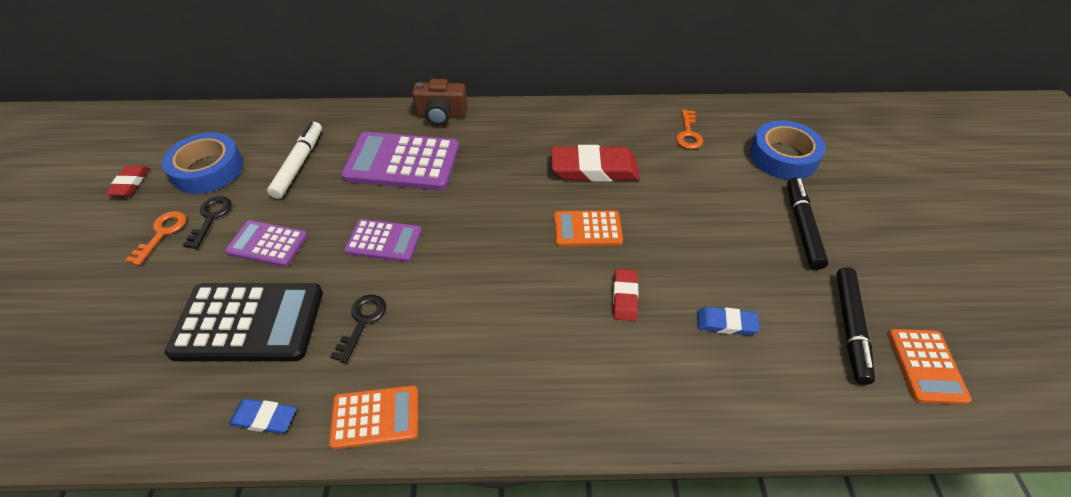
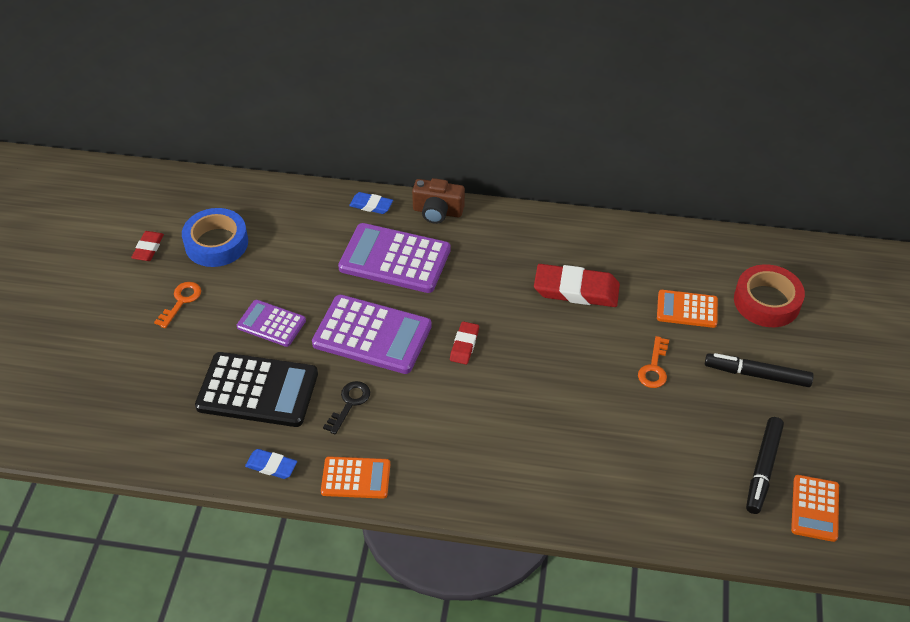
camera: 10 degrees right, 0 degrees up
(211, 218) = (222, 292): black key -> none
(299, 164) = (299, 248): white marker -> none
(384, 241) = (372, 335): purple calculator -> purple calculator, size x1.74
(587, 229) = (556, 349): orange calculator -> orange calculator (687, 309)
(625, 297) = (574, 414): red eraser -> red eraser (464, 345)
(688, 134) = (679, 264): orange key -> orange key (654, 368)
(726, 323) = (656, 449): blue eraser -> blue eraser (371, 205)
(783, 157) = (766, 301): blue tape -> red tape
(802, 227) = (757, 375): black marker -> black marker turned 90 degrees counterclockwise

